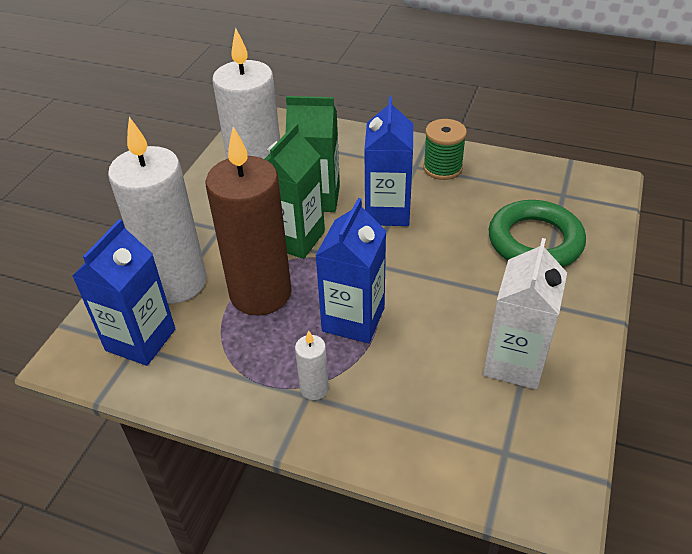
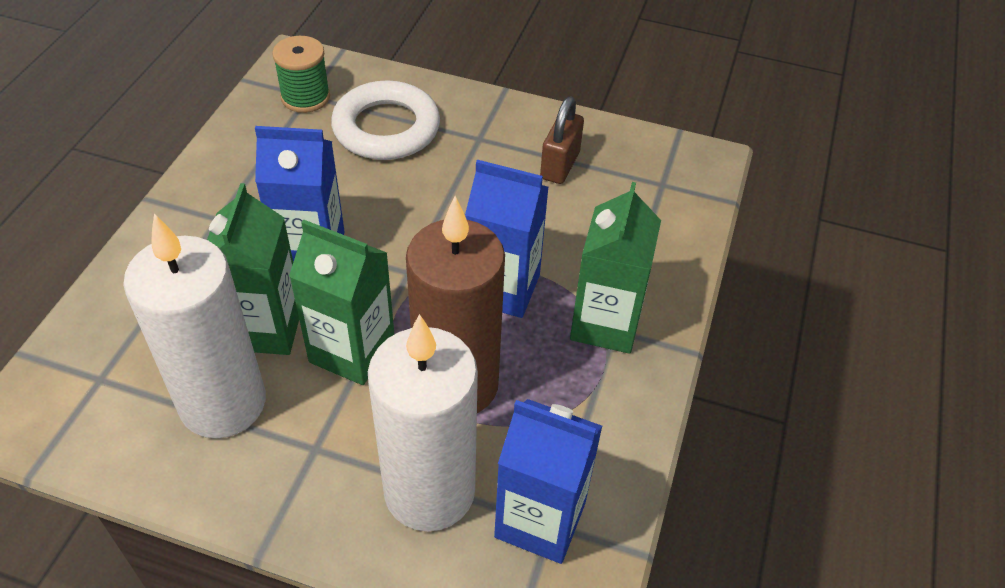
camera: 95 degrees left, 5 degrees up
(314, 388) = (605, 323): white candle -> green carton
(442, 168) = (230, 191): green spool -> green spool (305, 97)
(514, 362) = (559, 165): white carton -> brown padlock
(535, 241) = (386, 128): green ring -> white ring

